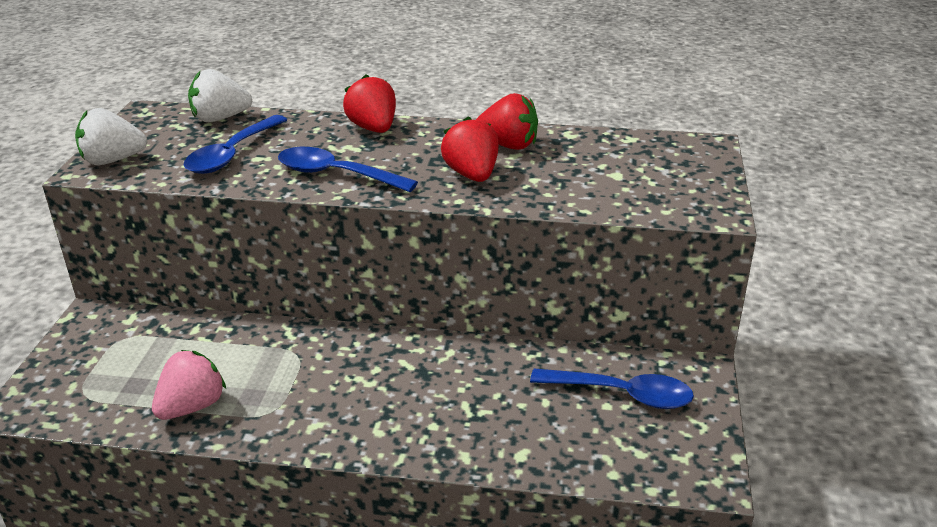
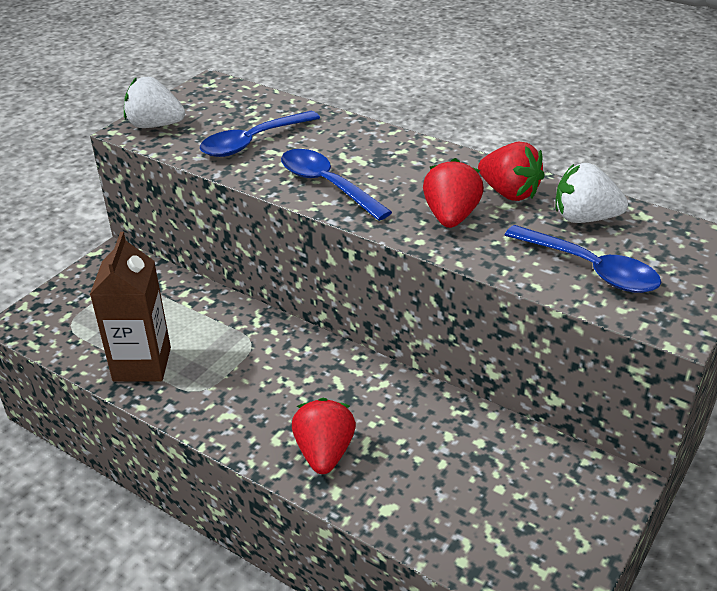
camera: 25 degrees right, 5 degrees up
(192, 406) = (142, 364): pink strawberry -> brown carton
(220, 118) = (266, 103): white strawberry -> white strawberry (584, 218)
(373, 128) = (392, 144): red strawberry -> red strawberry (324, 452)
(622, 394) = (522, 482): blue spoon -> blue spoon (590, 269)

